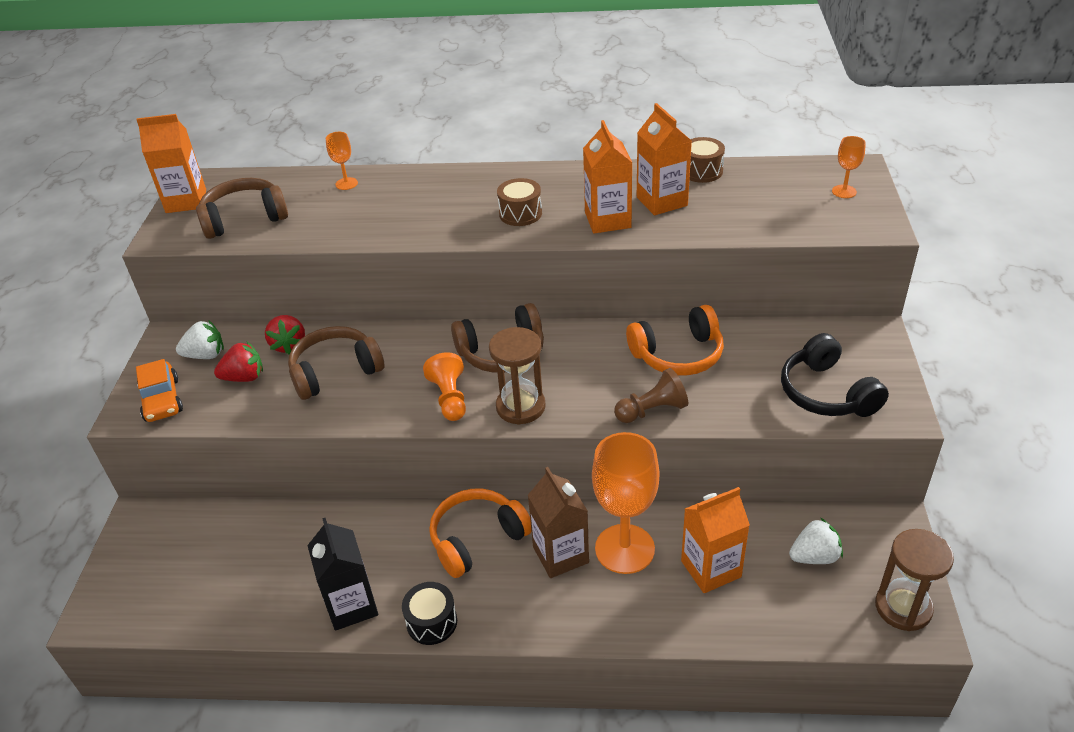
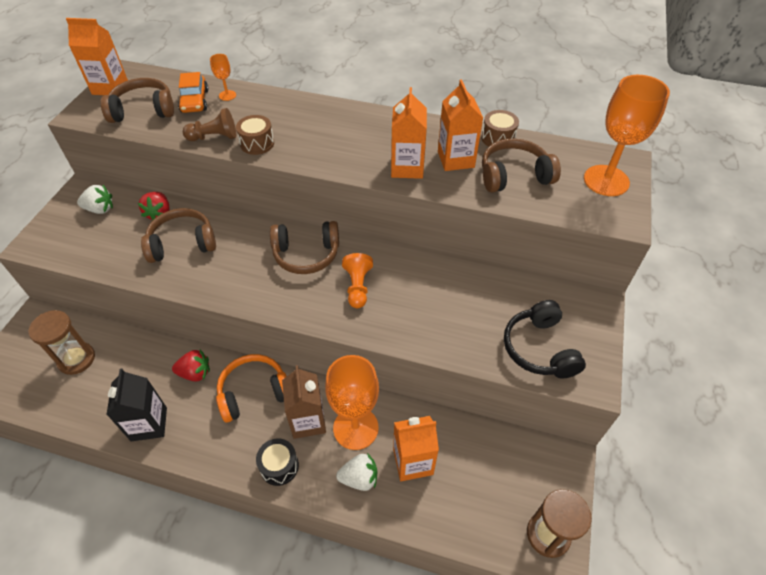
camera: 10 degrees right, 10 degrees up
(162, 400) = (57, 239): orange car -> orange car (195, 101)
(244, 377) = (118, 234): red strawberry -> red strawberry (195, 373)
(432, 622) = (198, 452): black drum -> black drum (279, 466)
(449, 398) = (254, 285): orange pawn -> orange pawn (357, 287)
(520, 213) = (343, 148): brown drum -> brown drum (257, 143)
(520, 407) = (302, 305): brown hourglass -> brown hourglass (76, 359)
(652, 410) = (398, 331): brown pawn -> brown pawn (214, 137)
(678, 355) = (436, 287): orange headphones -> none
(737, 205) = (514, 175): none -> brown headphones
(814, 556) = (494, 471): white strawberry -> white strawberry (359, 478)
(844, 191) = (606, 180): orange goblet -> orange goblet, size x2.24

